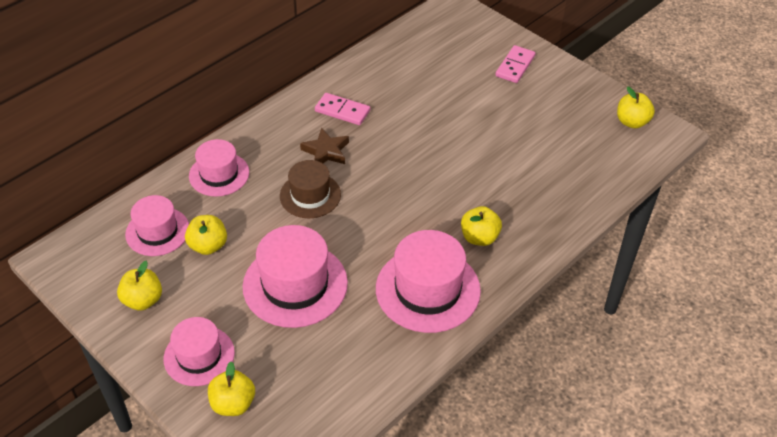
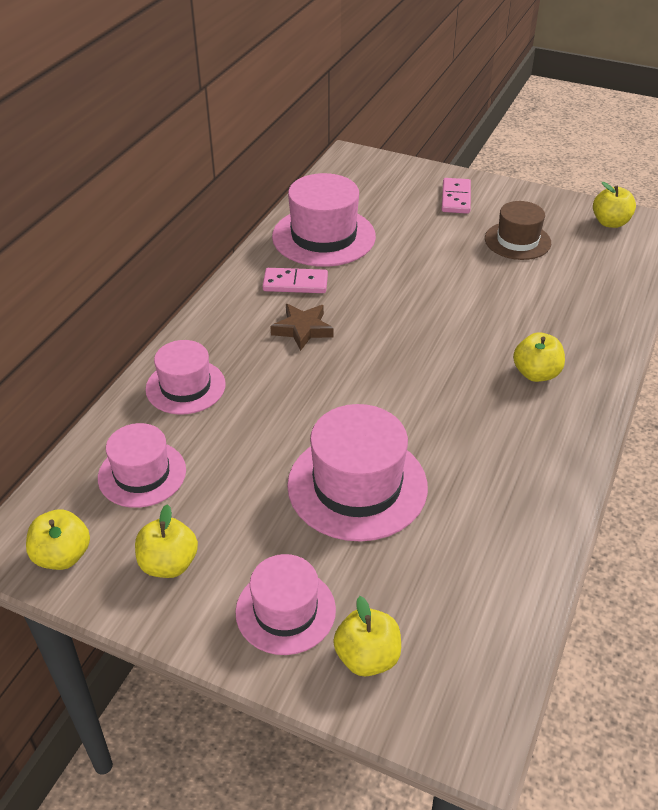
camera: 20 degrees left, 5 degrees down
(208, 246) = (219, 472): yellow apple -> yellow apple (62, 556)
(310, 195) = (313, 381): brown hat -> brown hat (517, 241)
(427, 289) = (517, 445): pink hat -> pink hat (323, 236)

